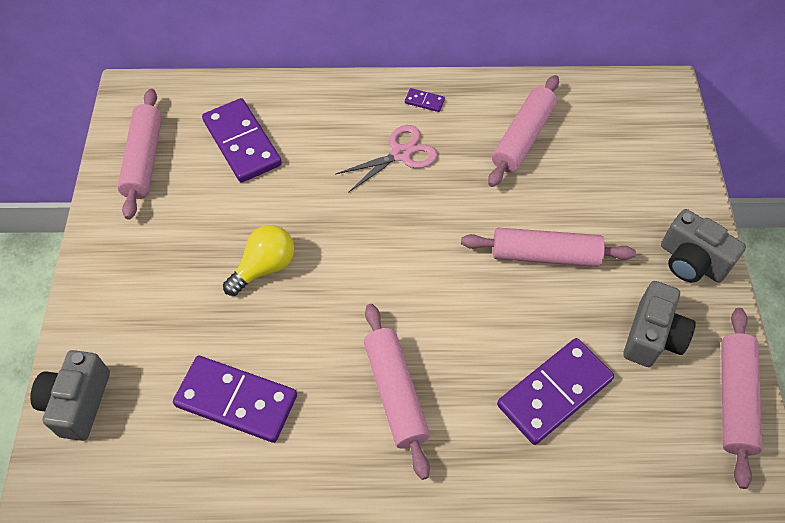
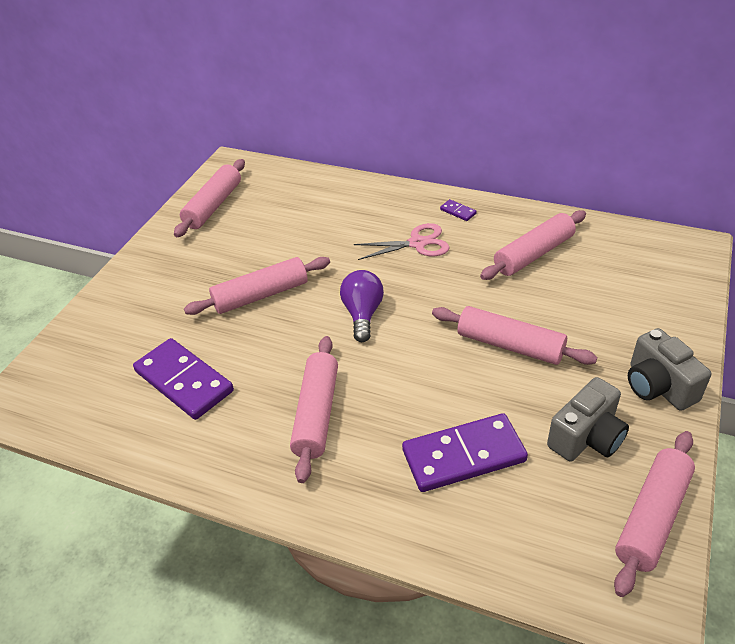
camera: 25 degrees right, 15 degrees down
(78, 403) = (68, 349): grey camera -> none
(242, 143) = (292, 210): purple domino -> none
(264, 267) = (261, 295): yellow light bulb -> pink rolling pin
(385, 260) = (362, 314): none -> purple light bulb

